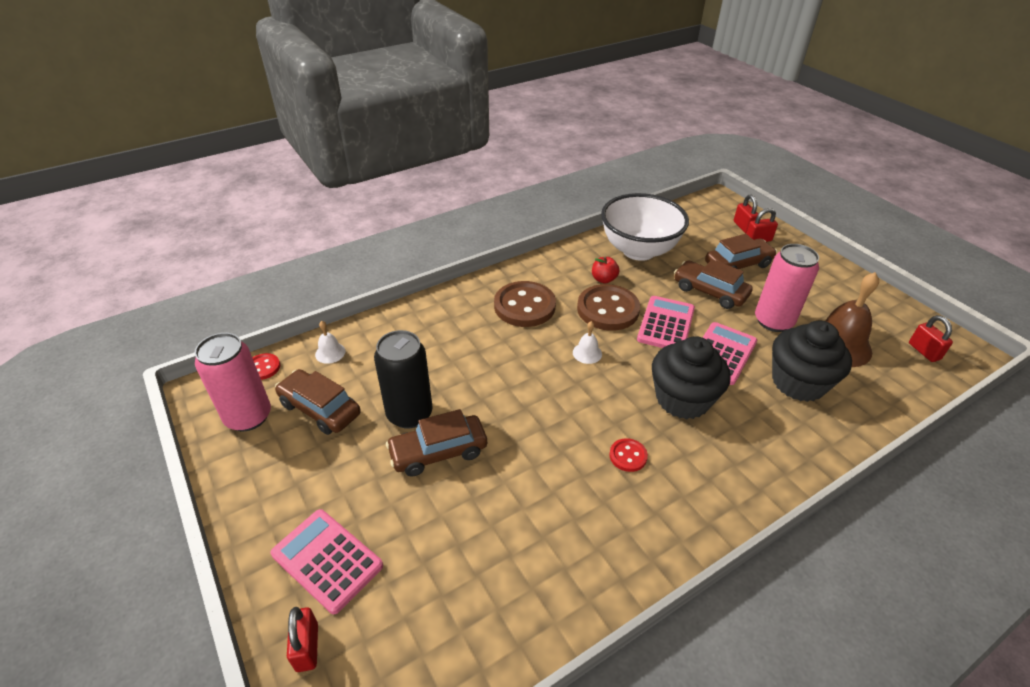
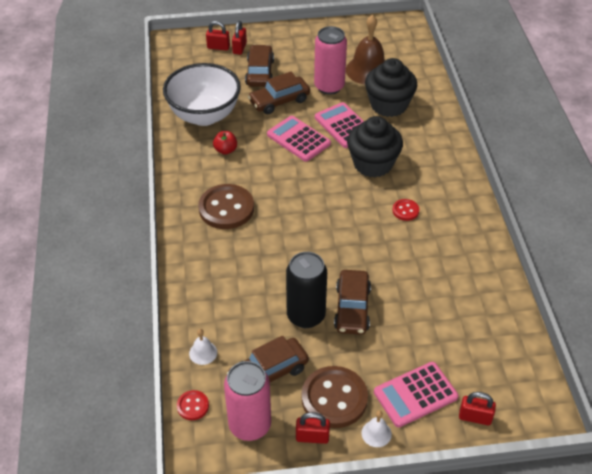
camera: 65 degrees left, 5 degrees up
(587, 353) = (302, 193): white bell -> white bell (376, 433)
(608, 309) = (262, 162): brown button -> brown button (334, 398)
(924, 351) = (394, 39): red padlock -> red padlock (312, 437)

